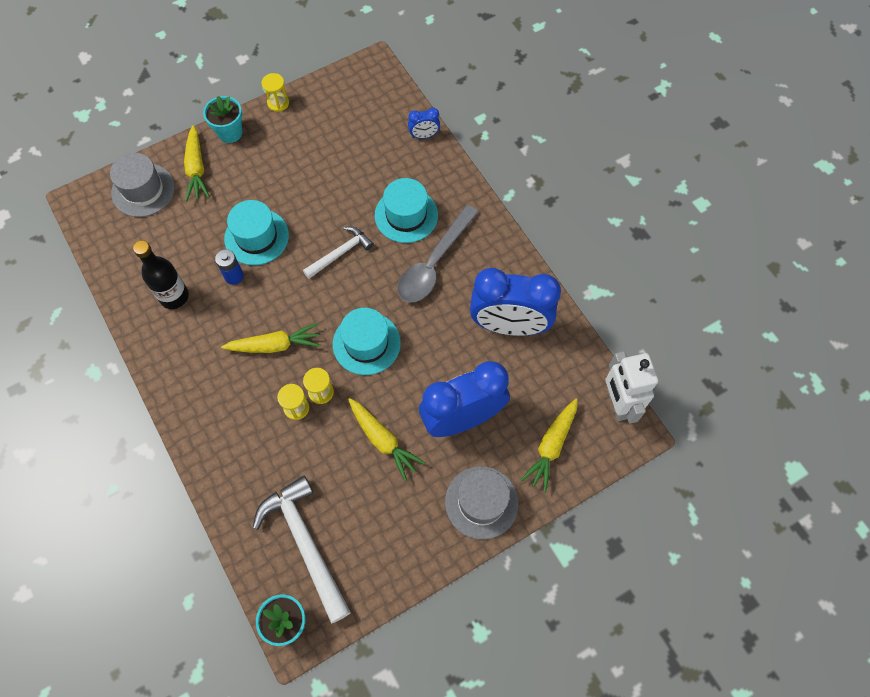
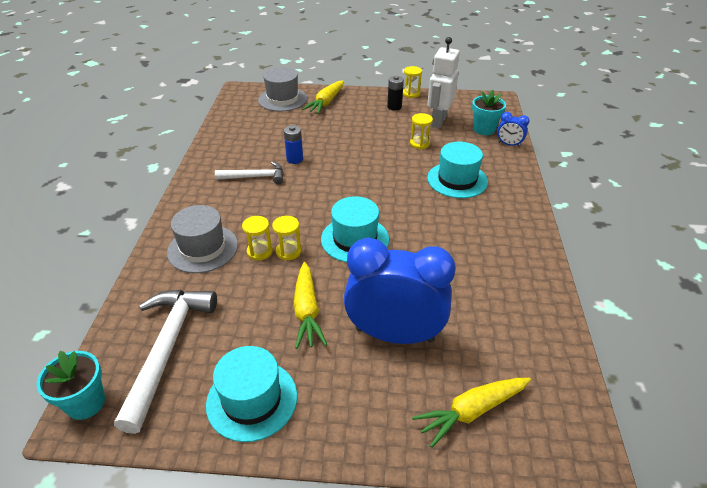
camera: 35 degrees right, 25 degrees down
(174, 296) = (244, 152): black bottle -> none
(230, 133) = (365, 95): turquoise flower pot -> turquoise flower pot (484, 129)
(256, 237) = (331, 147): turquoise hat -> turquoise hat (252, 399)
(275, 136) = (394, 107): none -> black battery
(275, 345) = (283, 207): yellow carrot -> none
(340, 182) = (419, 143): none -> yellow hourglass
(340, 253) = (384, 179): white hammer -> white hammer (255, 177)
(434, 263) = (457, 216): grey spoon -> none
(481, 502) = (355, 417): grey hat -> grey hat (203, 248)
(509, 325) = (497, 288): blue clock -> none
(617, 403) = (580, 415): white robot -> white robot (438, 121)

